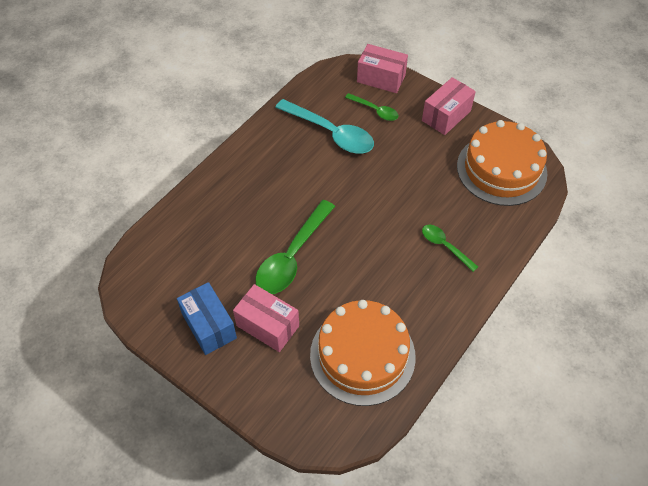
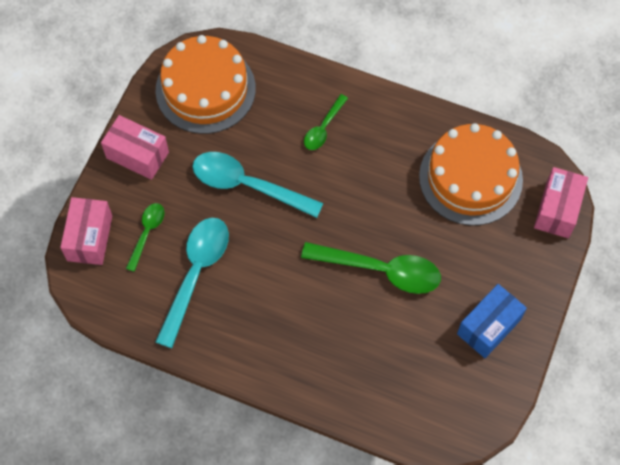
camera: 105 degrees left, 10 degrees up
(267, 326) = (469, 271): pink box -> pink box (557, 210)
(400, 180) = (248, 185): none -> turquoise spoon

